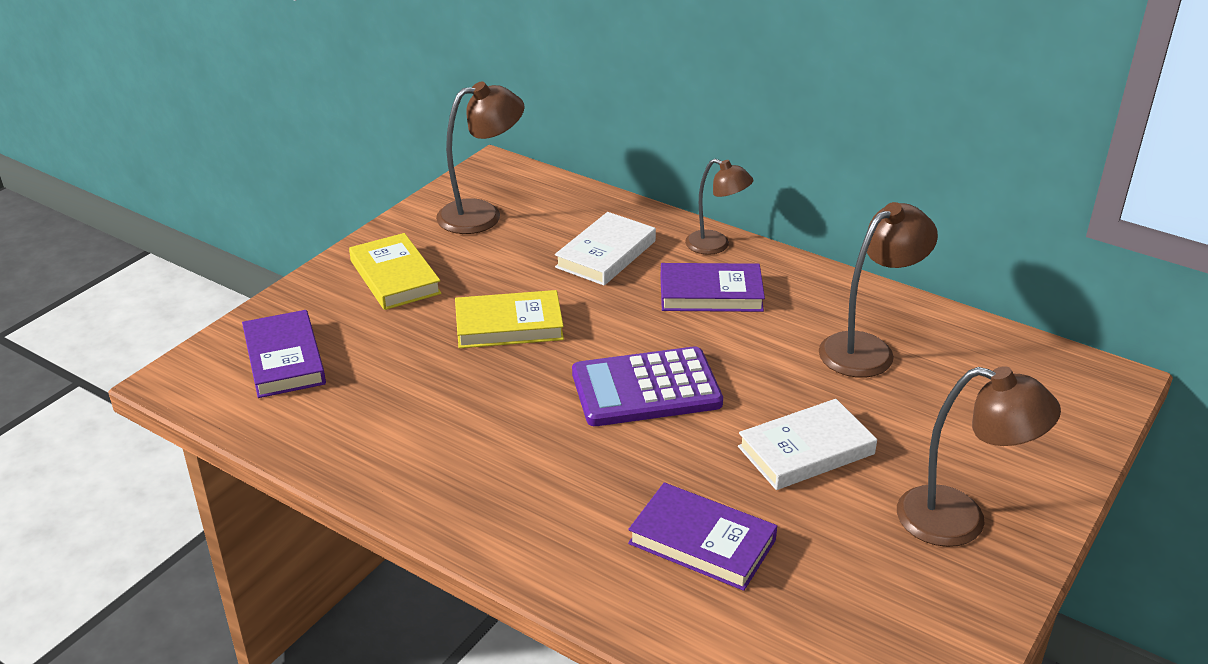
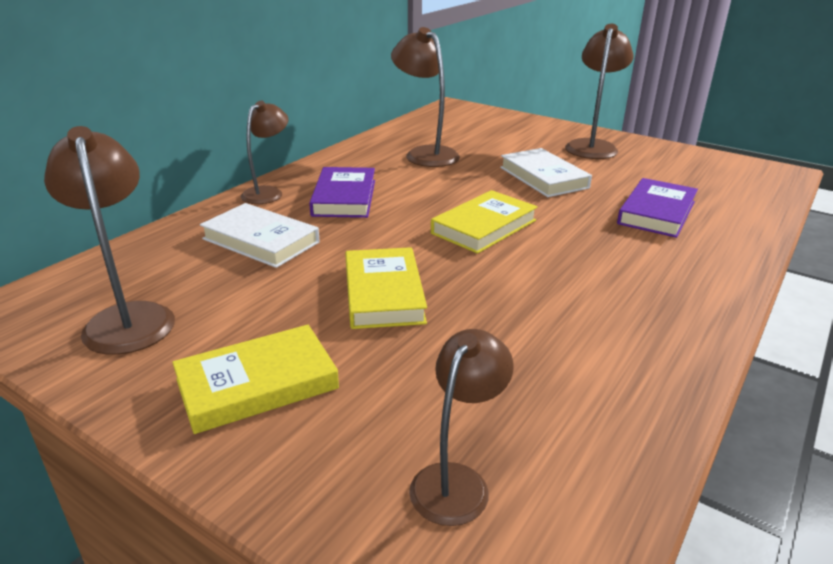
camera: 90 degrees left, 5 degrees down
(284, 359) = (456, 481): purple book -> brown lamp
(646, 389) = (484, 227): purple calculator -> yellow book

